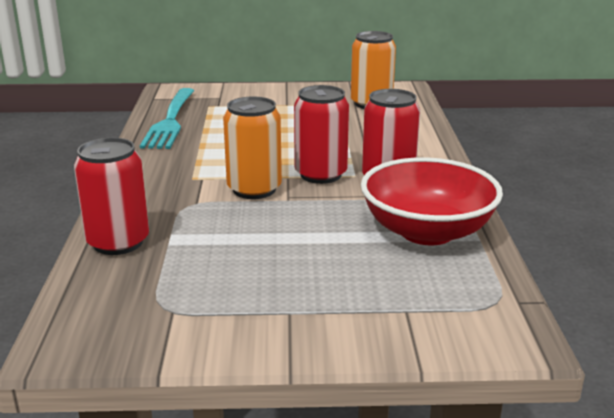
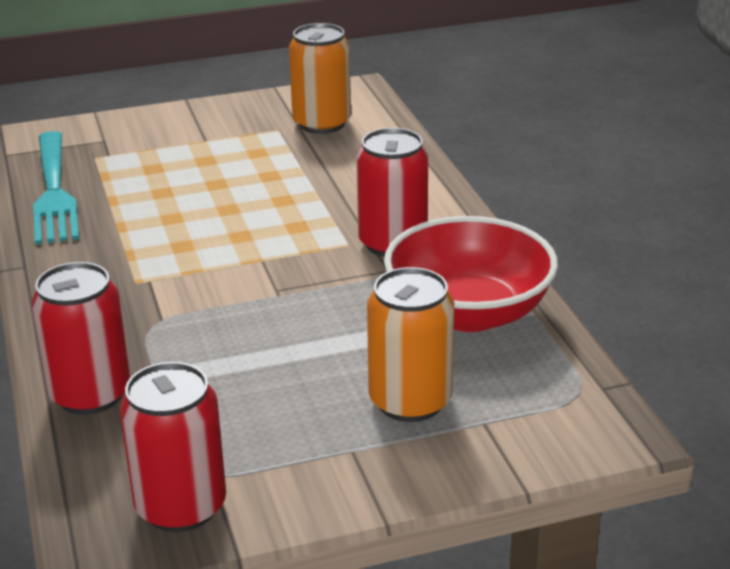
camera: 15 degrees left, 5 degrees up
(254, 189) = (228, 286): orange can -> orange can (410, 401)
(320, 174) = (304, 249): red can -> red can (181, 507)

